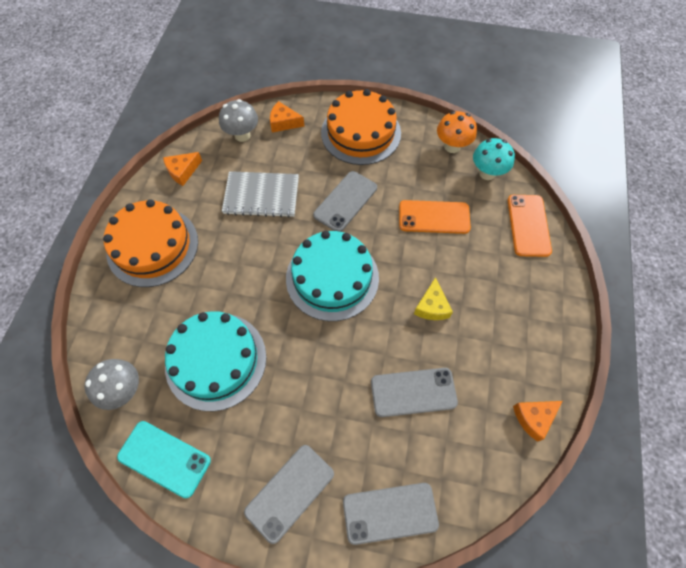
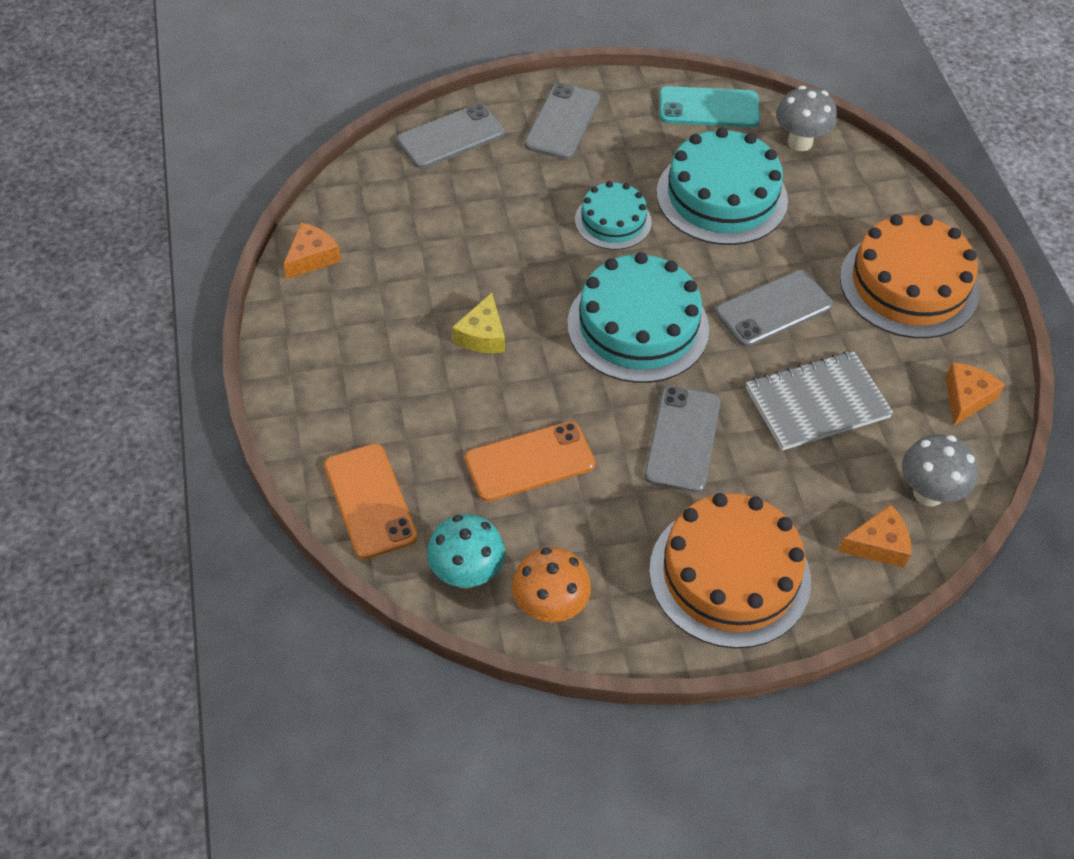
camera: 155 degrees right, 10 degrees down
(304, 368) = (613, 221): none -> turquoise cake
(413, 392) = (468, 238): grey phone -> grey phone (773, 309)
(432, 306) = (482, 335): yellow cheese -> yellow cheese turned 150 degrees counterclockwise

